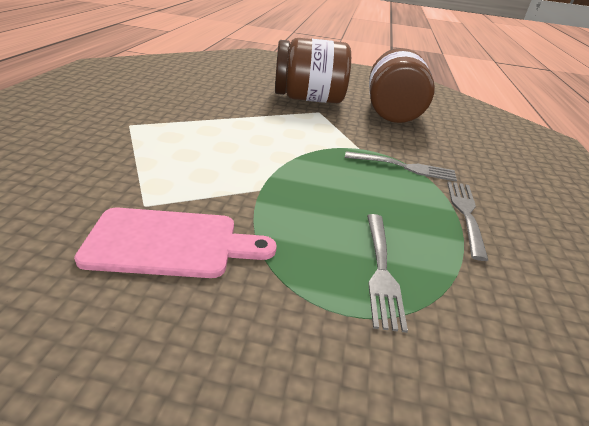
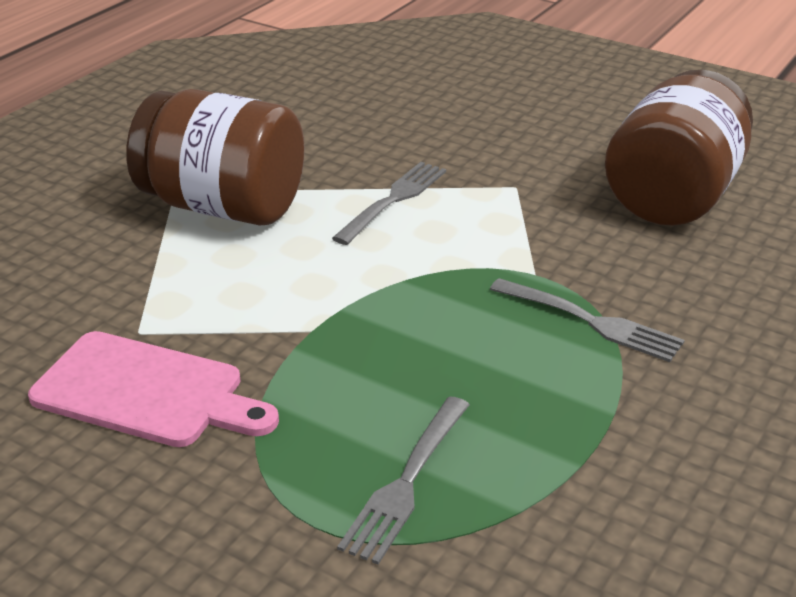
camera: 25 degrees right, 0 degrees up
(309, 99) = (517, 154): brown jar -> brown jar (223, 207)
(466, 214) = (628, 424): grey fork -> grey fork (393, 201)

